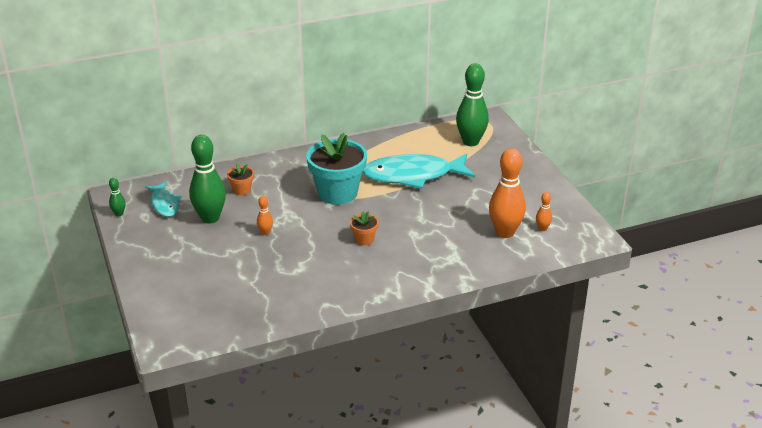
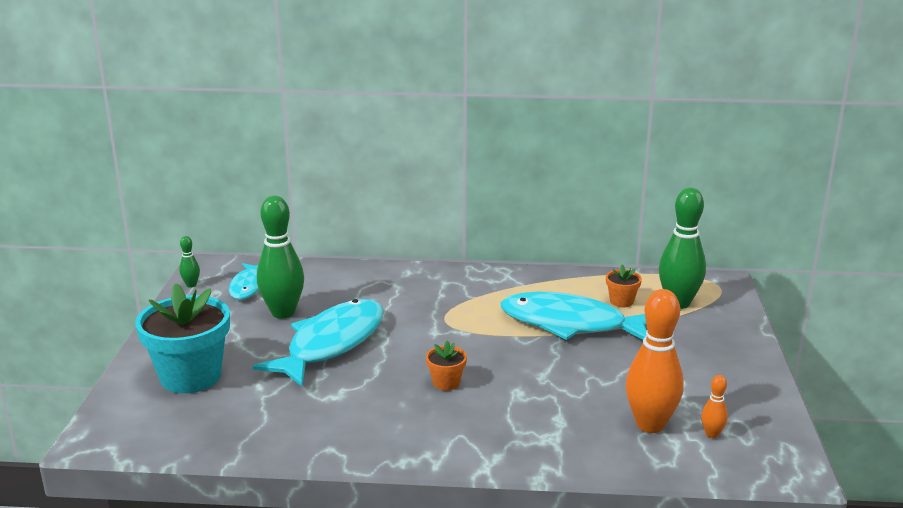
camera: 25 degrees right, 10 degrees down
(242, 190) = (346, 292): orange flower pot -> orange flower pot (621, 301)
(265, 232) = (331, 344): orange bowling pin -> turquoise fish
(337, 193) = (457, 321): turquoise flower pot -> turquoise flower pot (191, 376)

